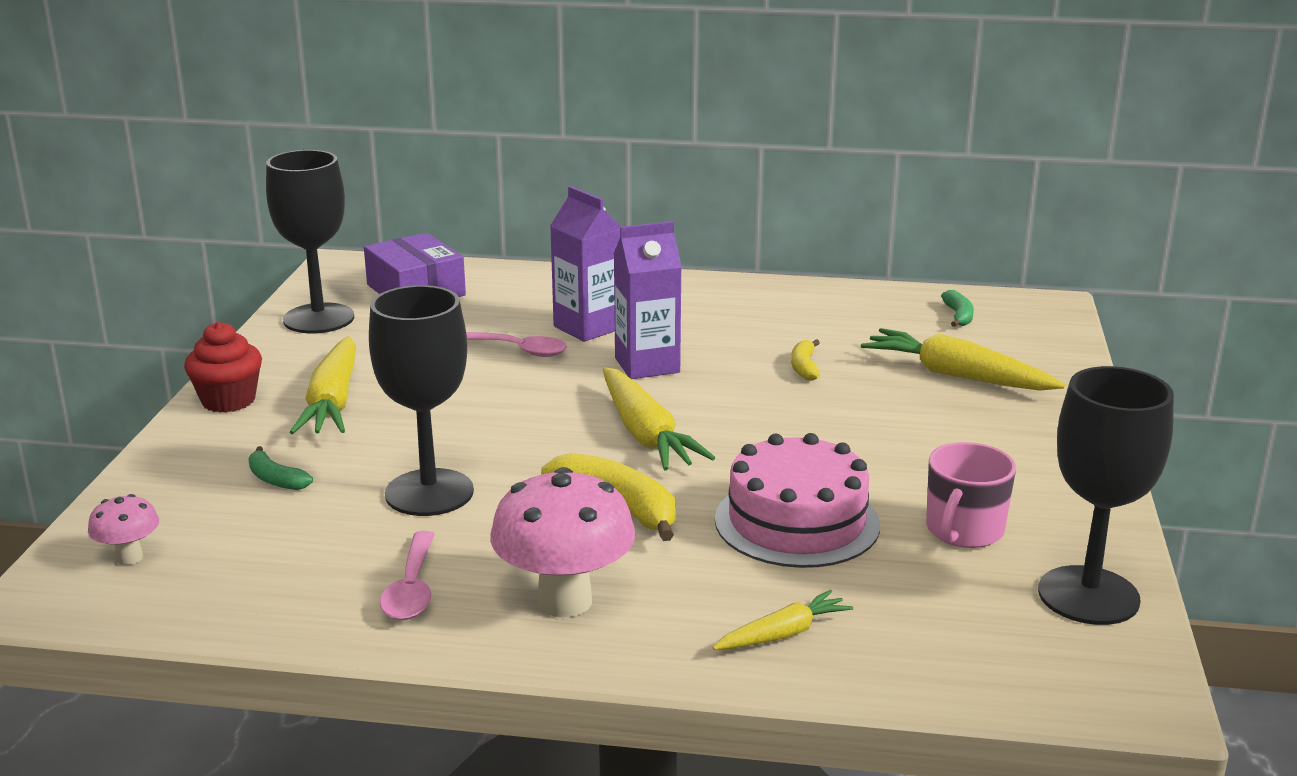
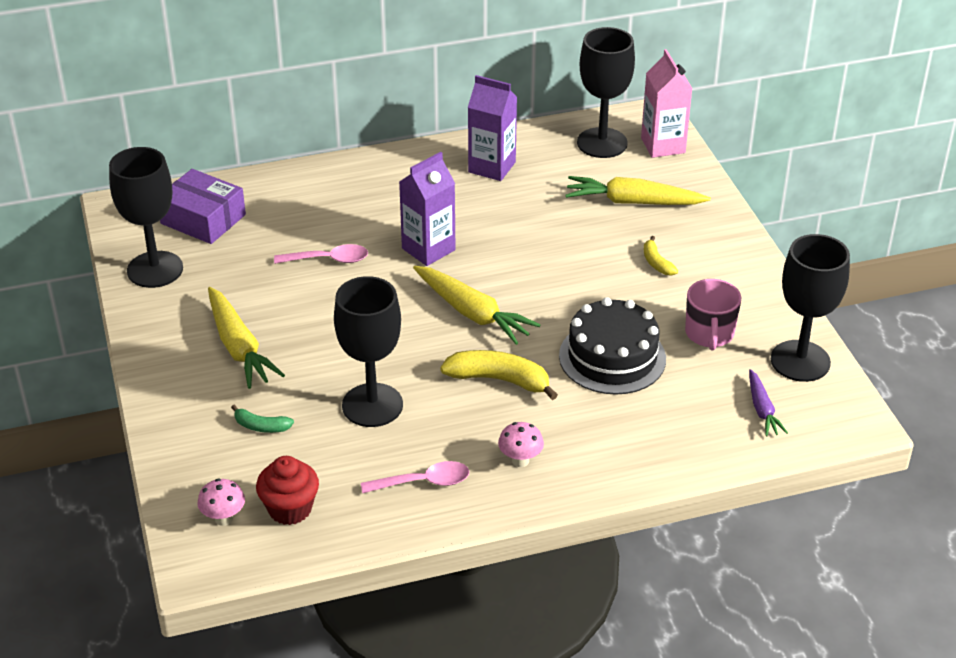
camera: 25 degrees left, 15 degrees up
(228, 401) = (162, 368): red cupcake -> red cupcake (290, 509)
(412, 589) = (423, 482): pink spoon -> pink spoon turned 75 degrees counterclockwise
(564, 601) = (520, 460): pink mushroom -> pink mushroom, size x0.50
(588, 327) = (360, 223): purple carton -> purple carton (492, 167)
(782, 634) = (656, 442): yellow carrot -> none
(797, 522) = (612, 357): pink cake -> black cake
(804, 367) = (533, 221): yellow banana -> yellow banana (656, 263)
(958, 316) = (602, 143): green banana -> black goblet
(983, 638) = (762, 409): none -> purple carrot
(1041, 333) = (663, 145): none -> pink carton

